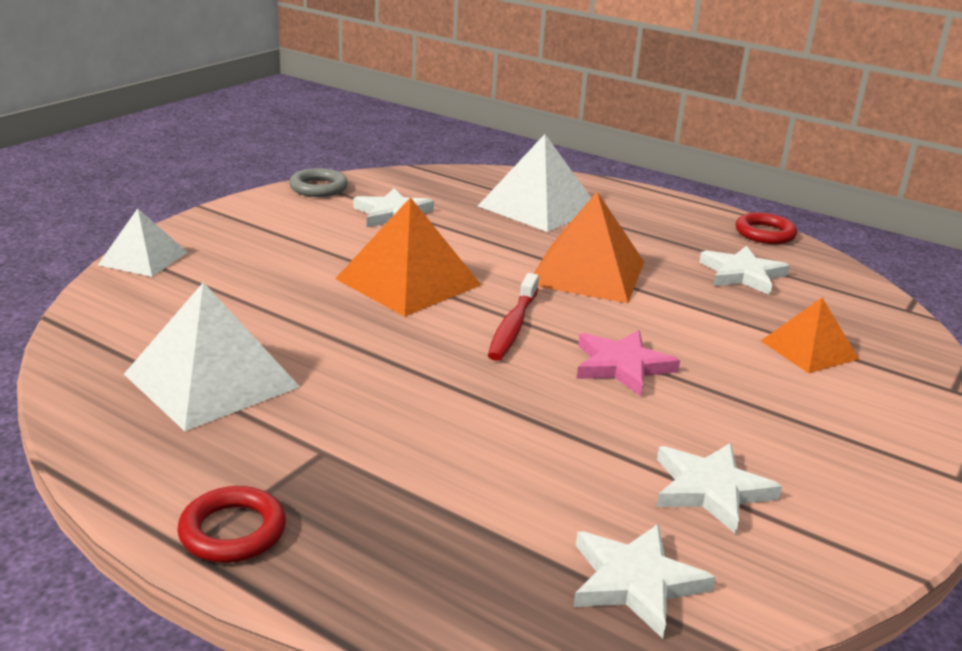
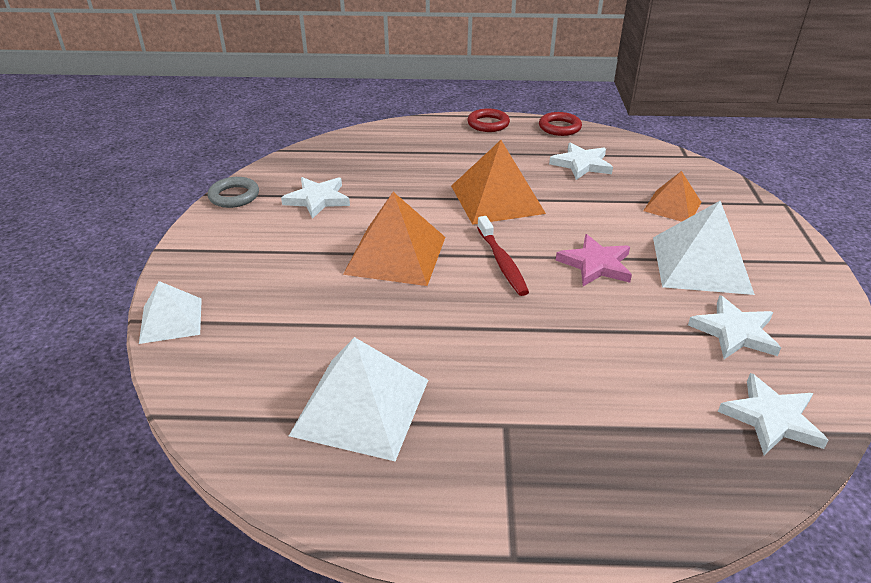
camera: 30 degrees left, 10 degrees up
(233, 531) = (526, 524): red ring -> red ring (488, 124)
(538, 207) = (407, 156): white pyramid -> white pyramid (701, 264)

